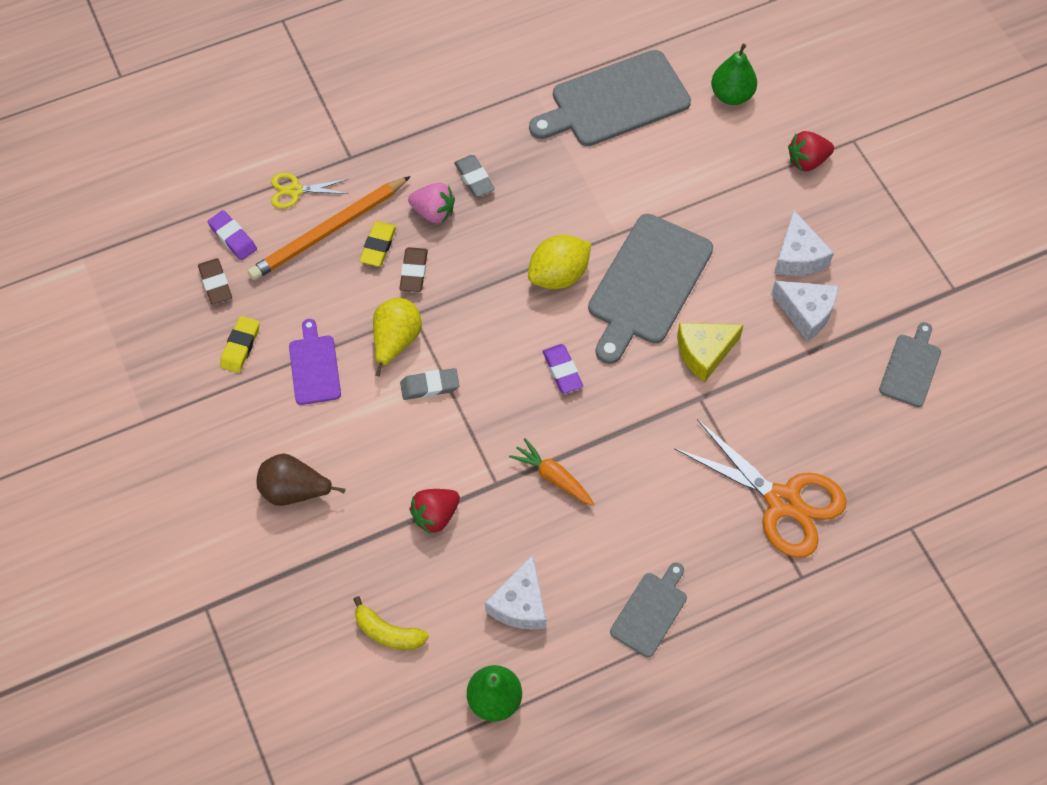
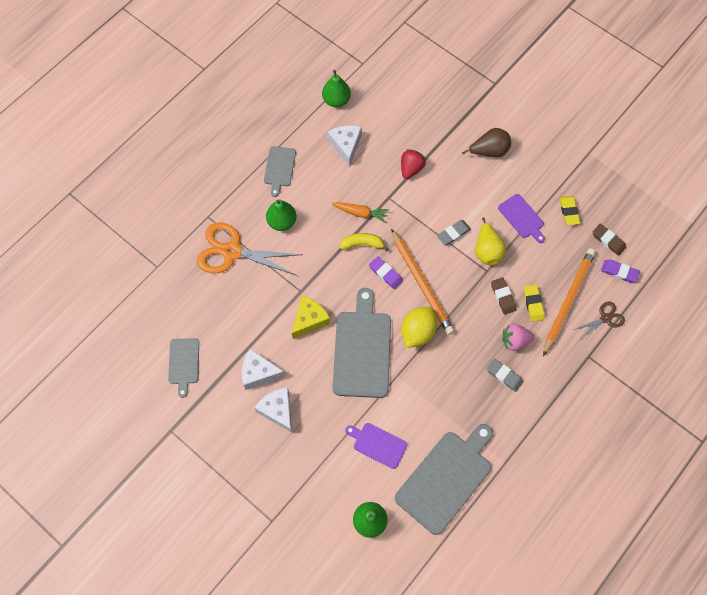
camera: 155 degrees right, 5 degrees up
(295, 191) = (605, 318): yellow scissors -> brown scissors
(388, 632) = (402, 108): yellow banana -> yellow banana (362, 244)
(517, 335) = (422, 284): none -> orange pencil
(682, 168) = (378, 444): none -> purple cutting board
(684, 516) = (282, 222): none -> green pear
(807, 161) = (297, 488): red strawberry -> none

